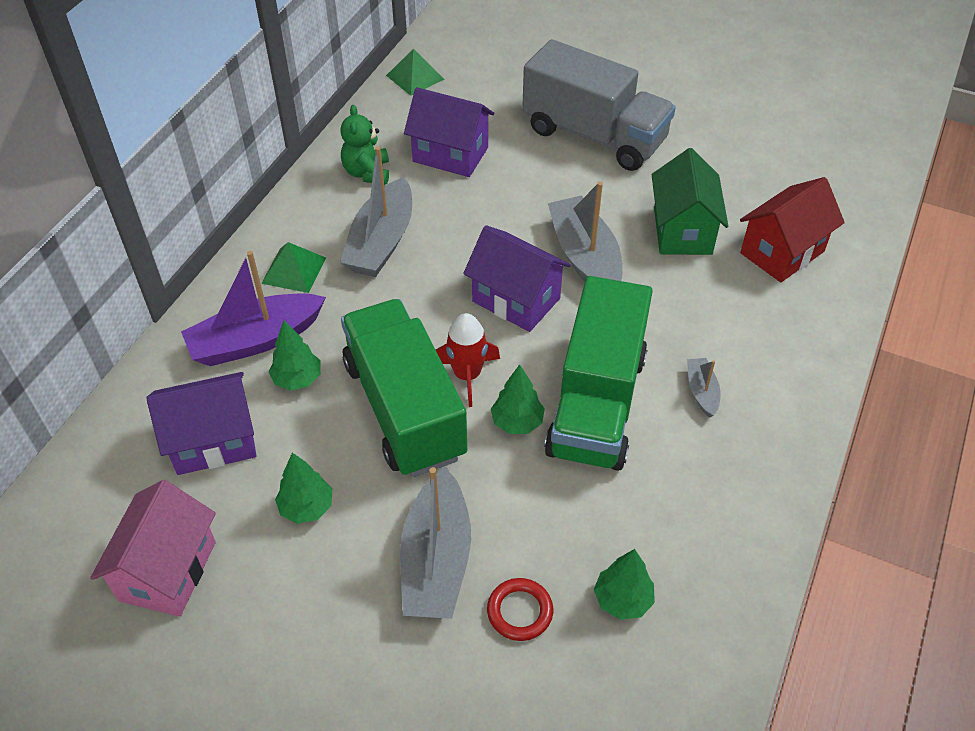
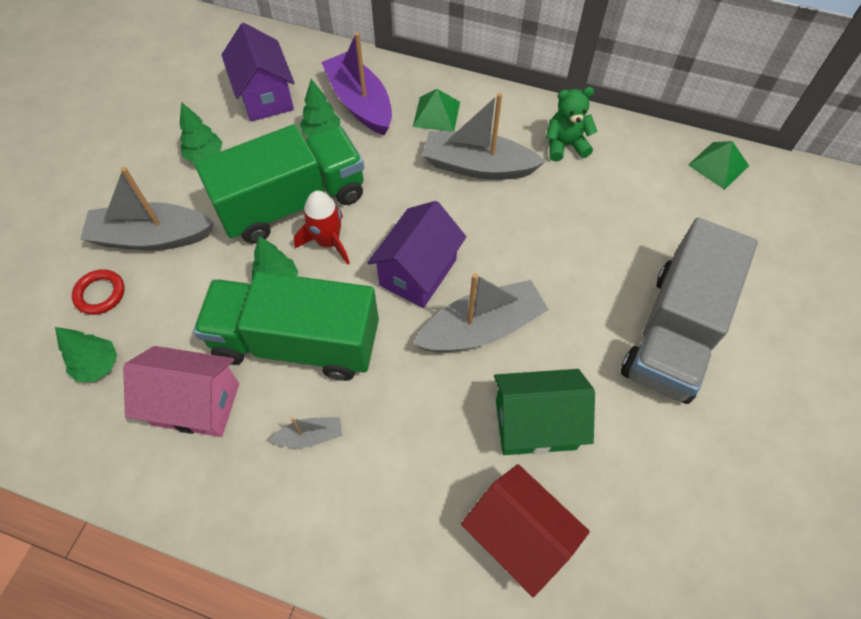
camera: 85 degrees right, 10 degrees up
(167, 571) = (163, 93): pink house -> pink house (196, 404)
(450, 155) = (607, 205): purple house -> none

